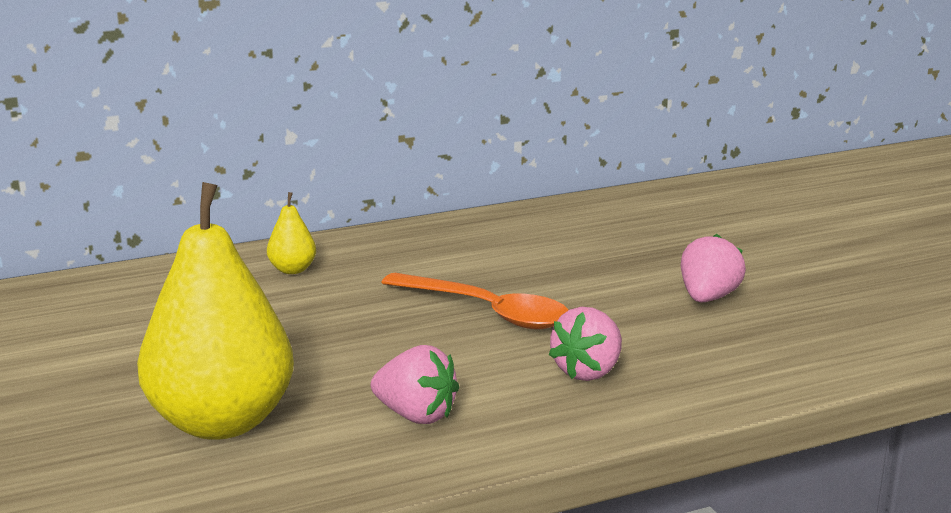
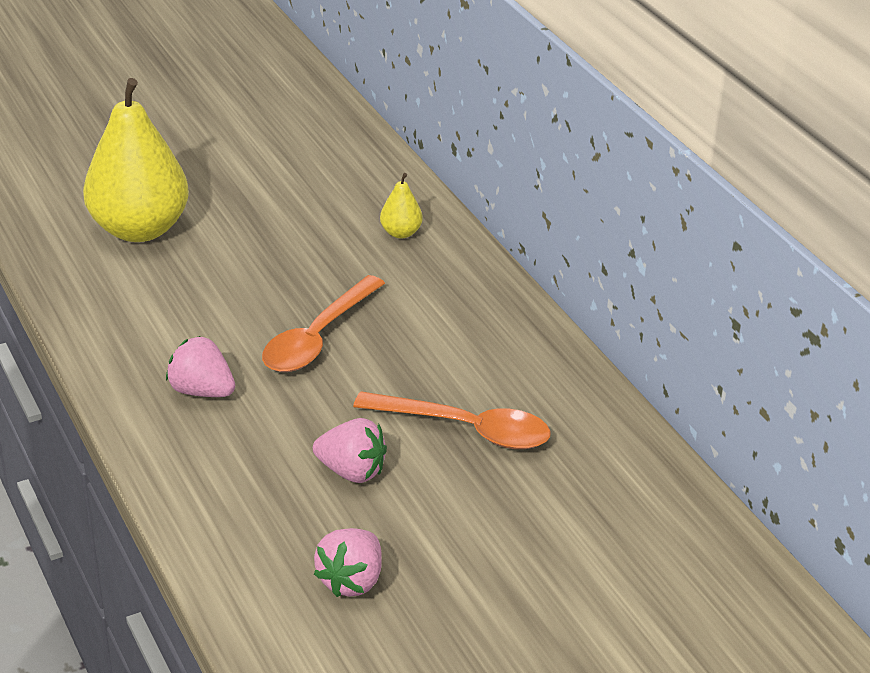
camera: 85 degrees right, 15 degrees up
(416, 415) = (139, 308): pink strawberry -> pink strawberry (351, 580)
(633, 252) = (465, 429): none -> orange spoon

